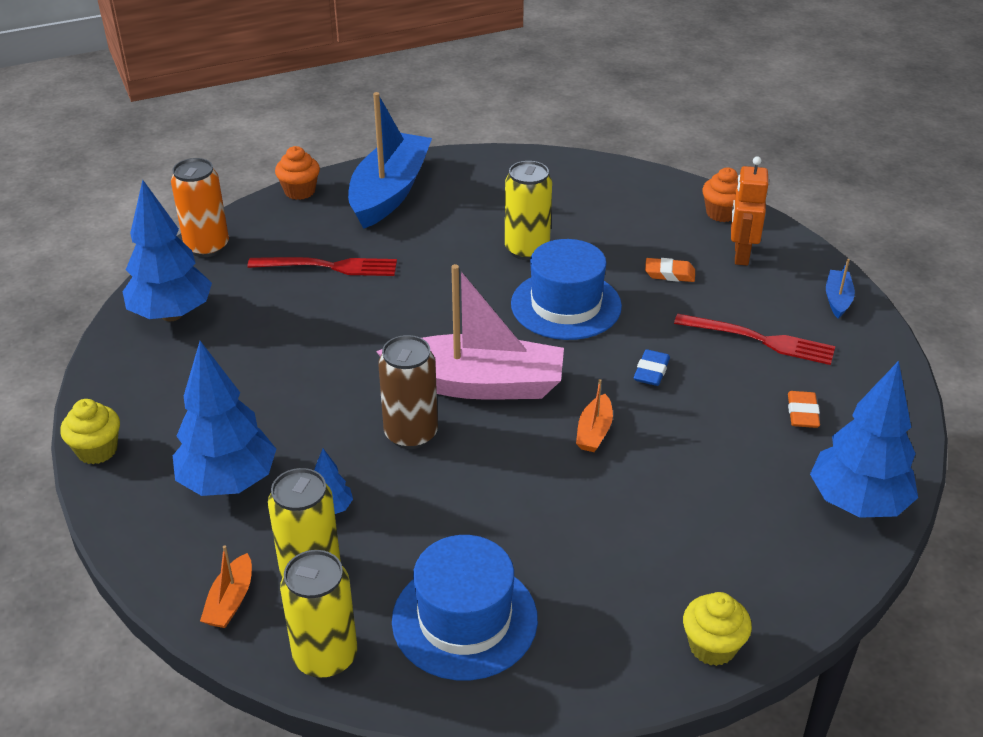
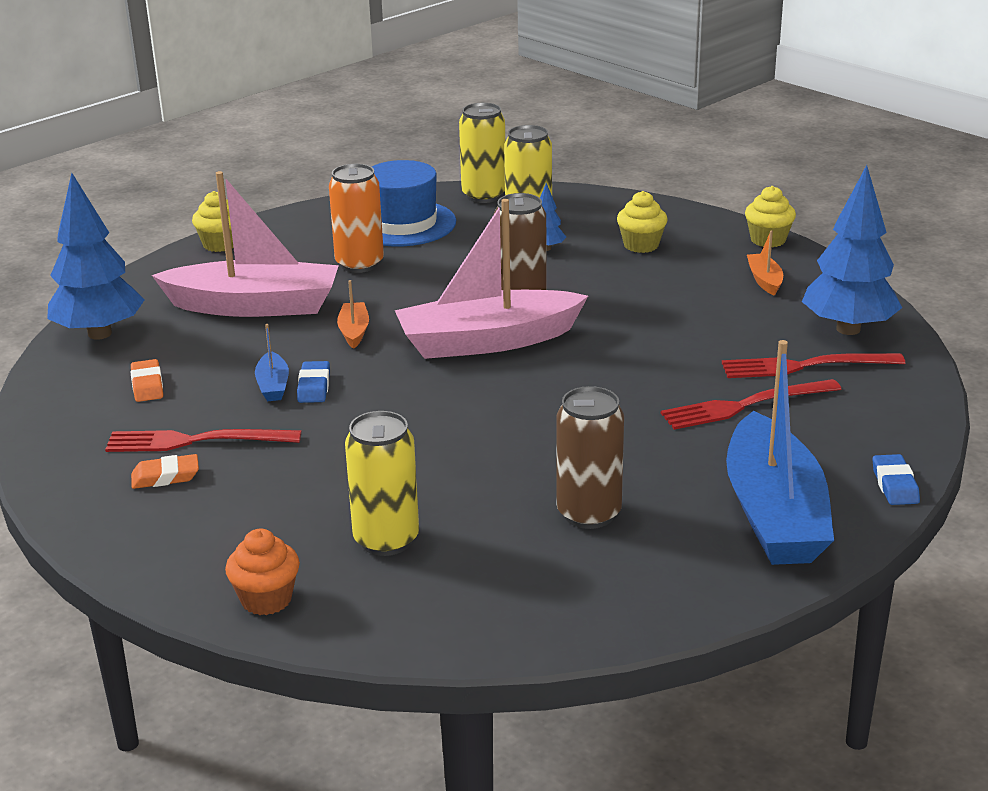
camera: 160 degrees right, 10 degrees down
(207, 247) = (909, 394): orange can -> orange can (359, 264)
(228, 482) = (641, 245): blue tree -> yellow cupcake
(230, 601) = (570, 202): orange boat -> orange boat (764, 280)
(248, 288) = (805, 366): none -> red fork
(300, 191) = (895, 485): orange cupcake -> blue eraser
(500, 218) = (589, 513): none -> brown can
(527, 250) = (524, 479): yellow can -> yellow can (386, 540)
(566, 305) = (437, 427): blue hat -> none
(669, 274) = (322, 491): orange eraser -> orange eraser (165, 477)
(686, 501) = (255, 306): none -> pink boat
(740, 255) = (229, 539): orange robot -> none
(837, 299) = (94, 508): blue boat -> blue boat (273, 385)

